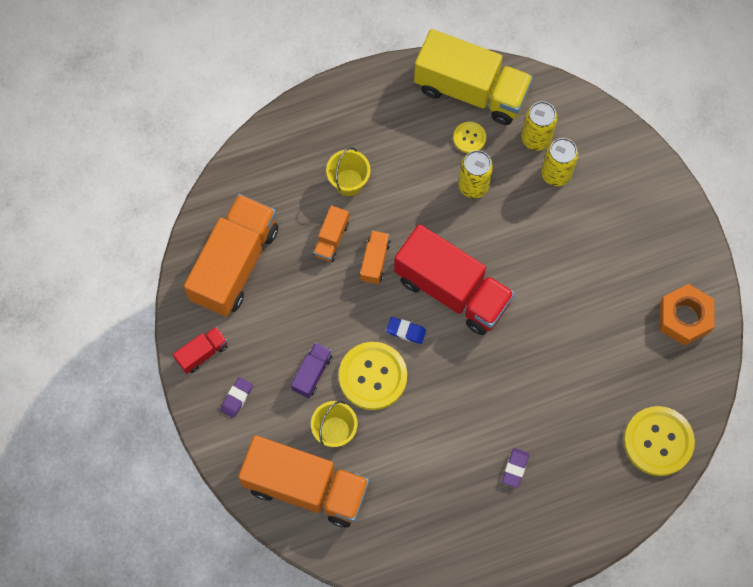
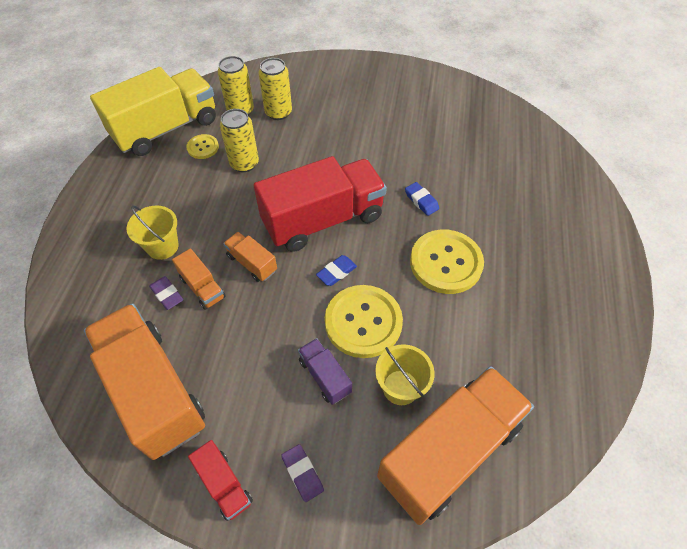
camera: 60 degrees left, 15 degrees down
(202, 353) = (224, 484): red truck -> red truck turned 150 degrees clockwise
(515, 468) = (517, 253): purple eraser -> purple eraser (167, 294)
(525, 361) = (421, 201): none -> blue eraser
(658, 441) = (539, 152): yellow button -> yellow button (446, 263)
(684, 317) = (445, 96): orange nut -> none

